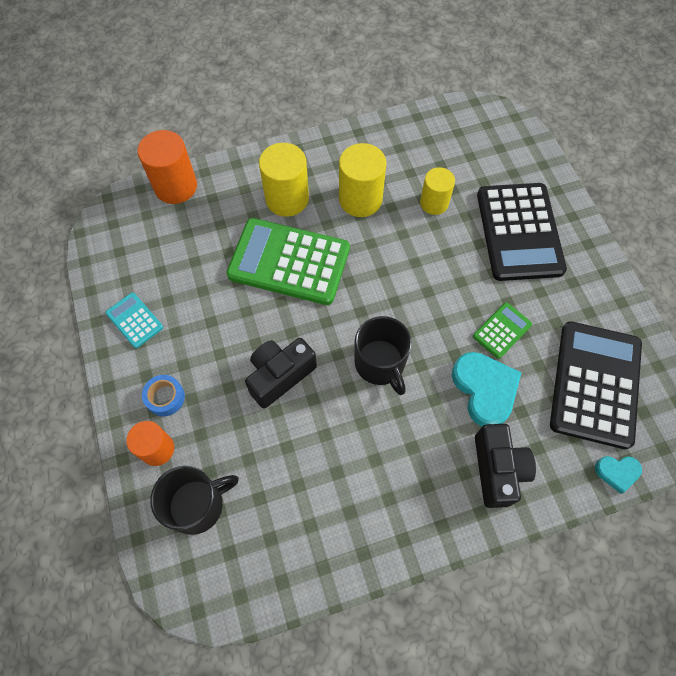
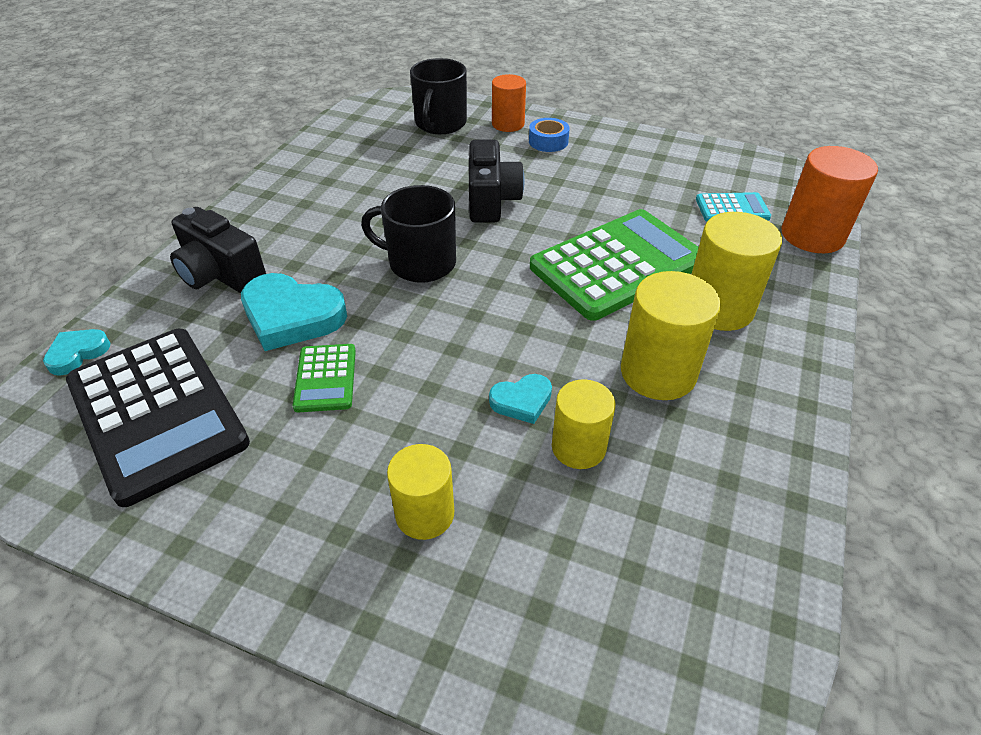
camera: 130 degrees right, 20 degrees down
(134, 320) = (646, 153): turquoise calculator -> turquoise calculator (732, 209)
(431, 239) = (522, 401): none -> turquoise heart
(519, 232) = (425, 514): black calculator -> yellow cylinder

